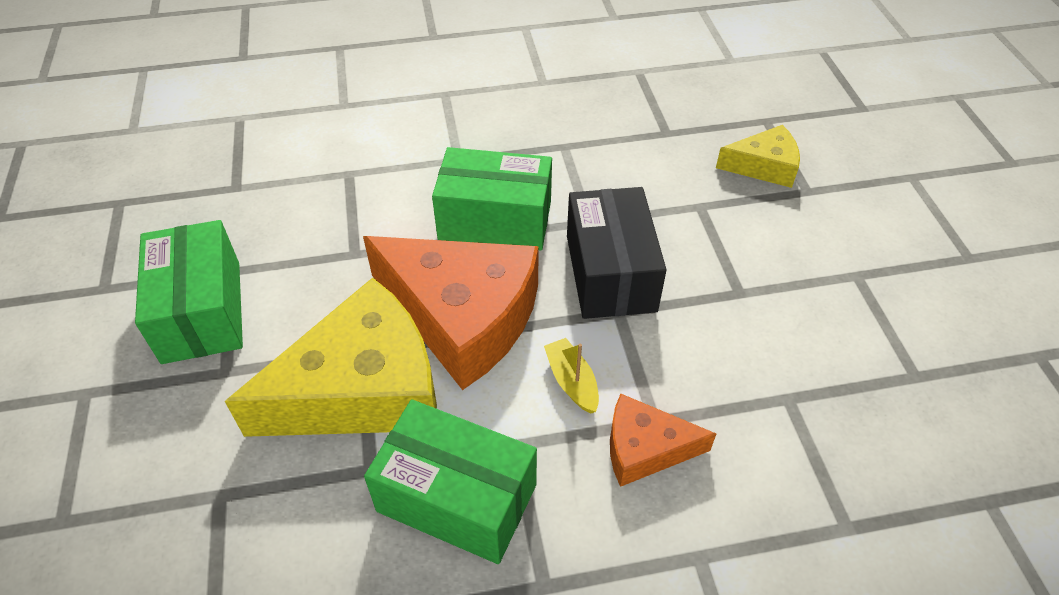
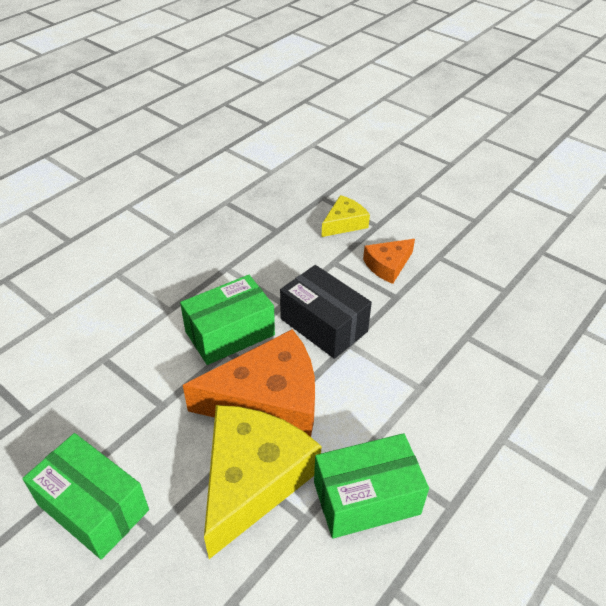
camera: 40 degrees left, 5 degrees down
(572, 381) = (362, 395): yellow boat -> none
(645, 448) = (429, 404): orange cheese -> orange cheese (388, 265)

